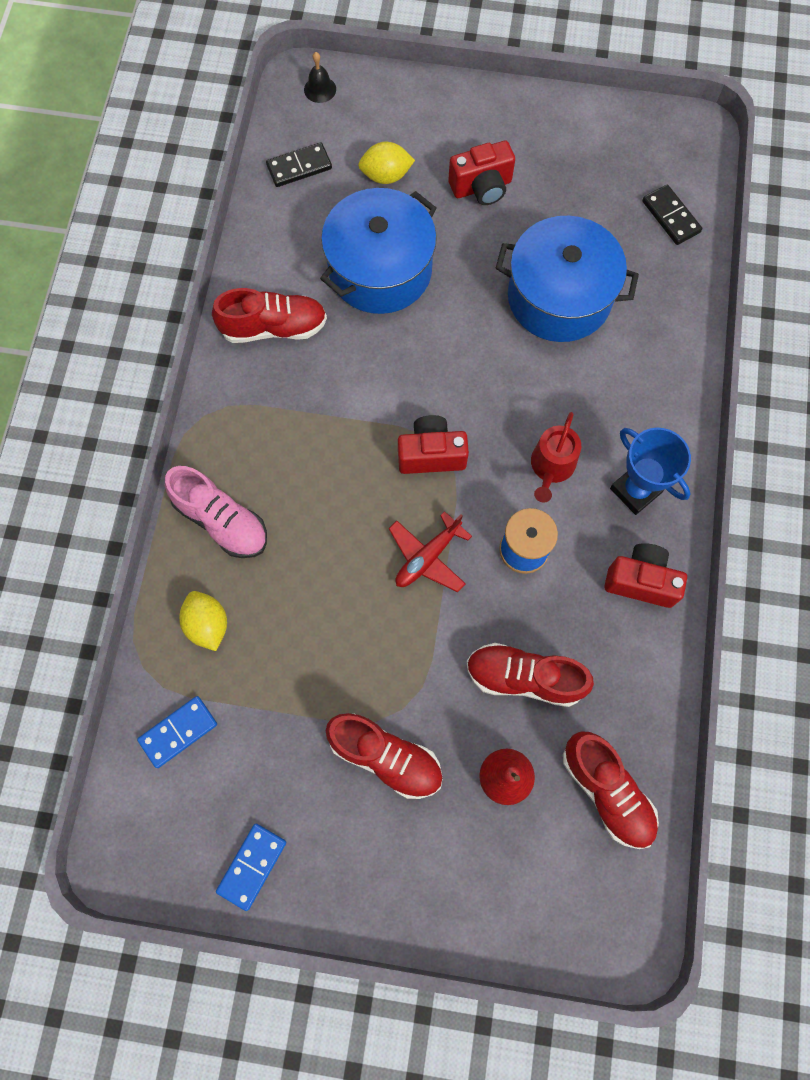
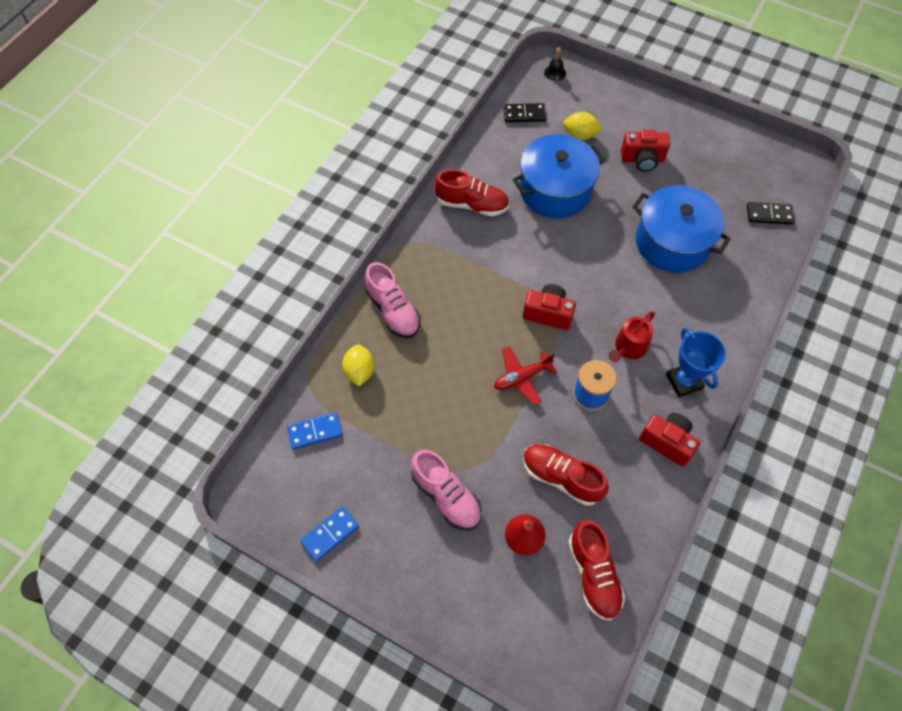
camera: 20 degrees right, 10 degrees down
(386, 757) = (446, 496): red shoe -> pink shoe
(670, 217) = (769, 215): black domino -> black domino turned 75 degrees counterclockwise

